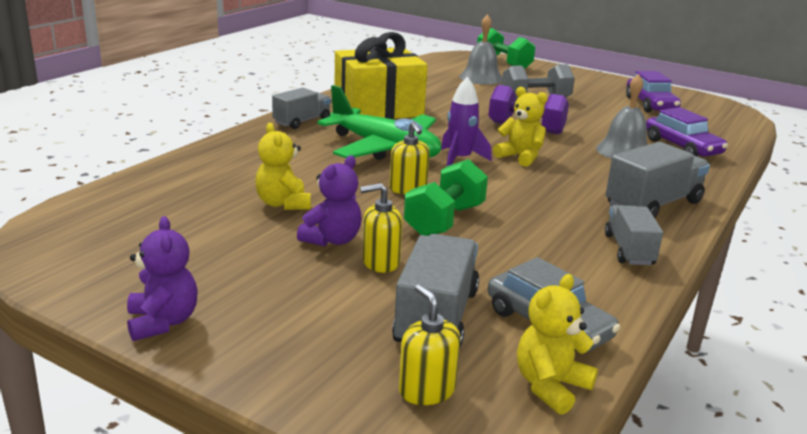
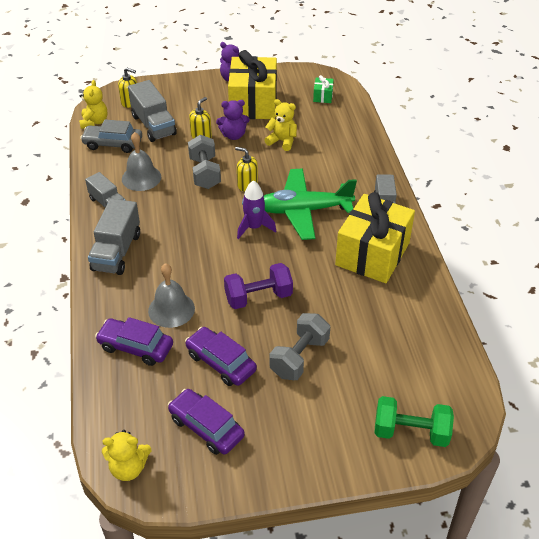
camera: 140 degrees right, 20 degrees up
(111, 221) = (323, 96): none -> green gift
(220, 264) = (253, 103): none -> yellow gift
(332, 240) = (233, 135): purple teddy bear -> purple teddy bear turned 90 degrees counterclockwise
(444, 221) = (205, 173): green dumbbell -> grey dumbbell
(481, 78) = (386, 374): grey bell -> grey bell (141, 178)
(520, 157) = (226, 254): yellow teddy bear -> yellow teddy bear (128, 468)
(606, 118) = (221, 362): none -> purple car

